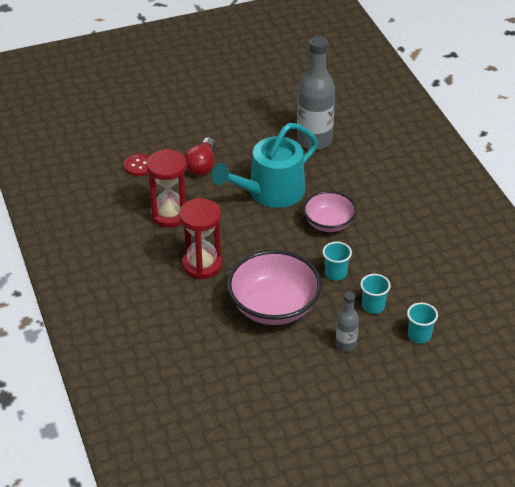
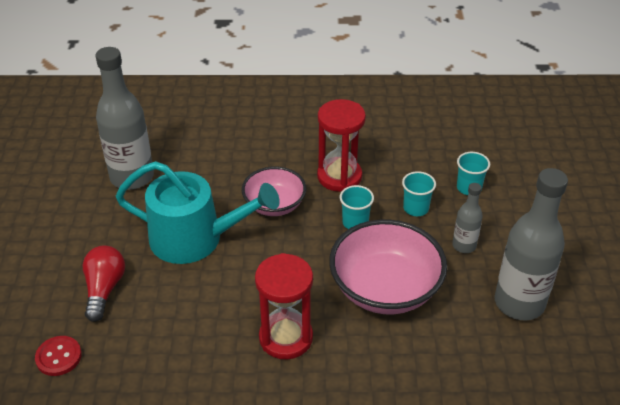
camera: 70 degrees left, 0 degrees up
(169, 214) = (176, 347): red hourglass -> red hourglass (339, 176)
(202, 165) = (104, 289): red light bulb -> red light bulb turned 120 degrees counterclockwise
(270, 192) = (195, 238): turquoise watering can -> turquoise watering can turned 60 degrees counterclockwise
(299, 389) = (519, 303): none -> grey bottle

